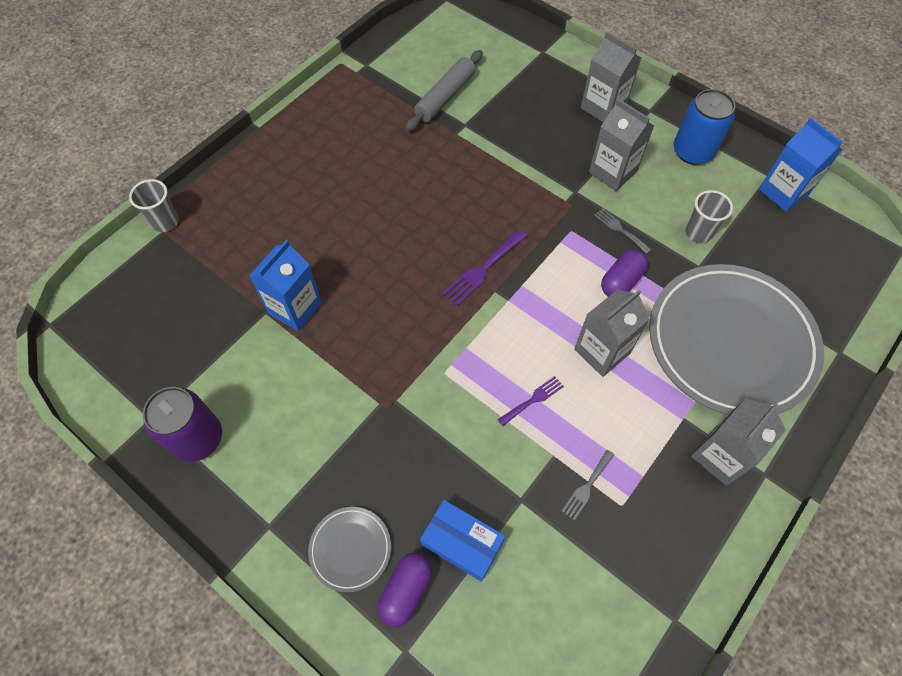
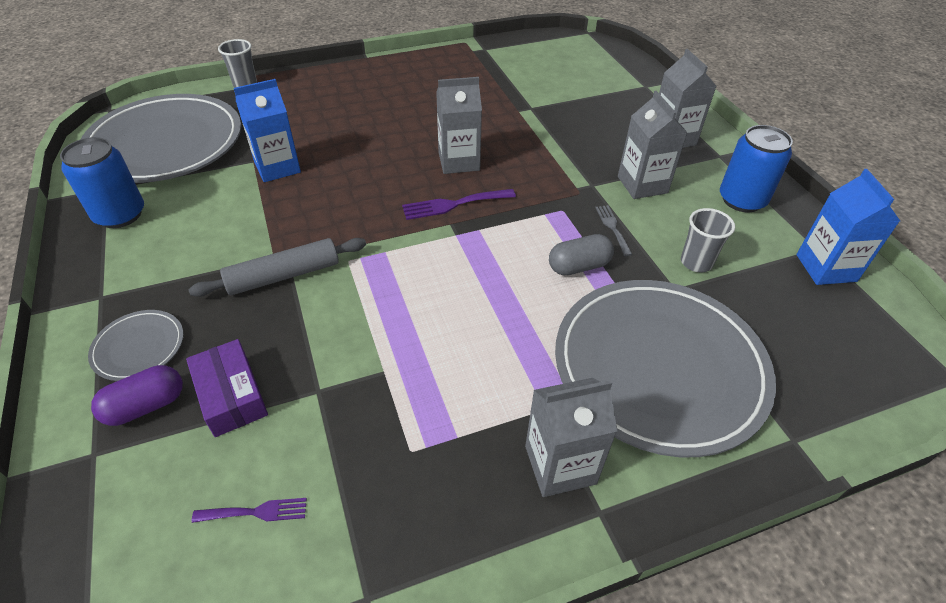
camera: 30 degrees right, 15 degrees down
(157, 336) = (166, 144): none -> grey plate
(197, 438) = (120, 215): purple can -> blue can
(445, 97) = (531, 86): grey rolling pin -> grey rolling pin (284, 275)
(462, 543) = (231, 395): blue box -> purple box
(533, 399) = (407, 317): purple fork -> purple fork (256, 512)
(587, 487) = (390, 415): grey fork -> none
(602, 351) = (510, 311): grey carton -> grey carton (459, 161)
(621, 281) = (578, 266): purple capsule -> grey capsule

